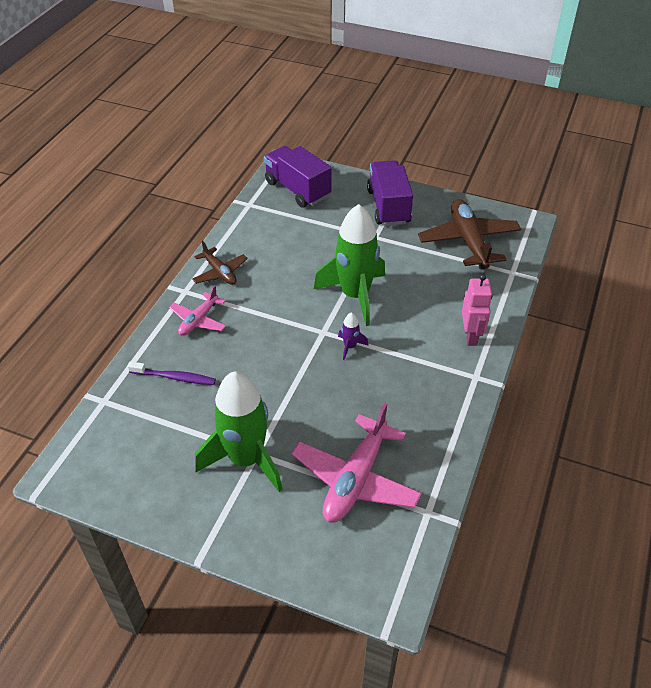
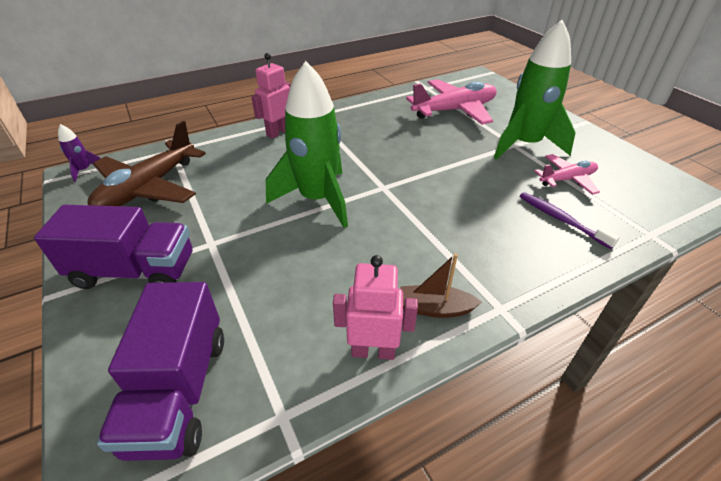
camera: 140 degrees left, 5 degrees down
(199, 320) = (503, 261): pink plane -> pink plane (567, 179)
(220, 272) = (434, 308): brown plane -> brown boat
(234, 240) = (373, 351): none -> pink robot
(350, 347) = (374, 167): purple rocket -> purple rocket (84, 170)
(388, 206) = (135, 271): purple truck -> purple truck turned 120 degrees counterclockwise

